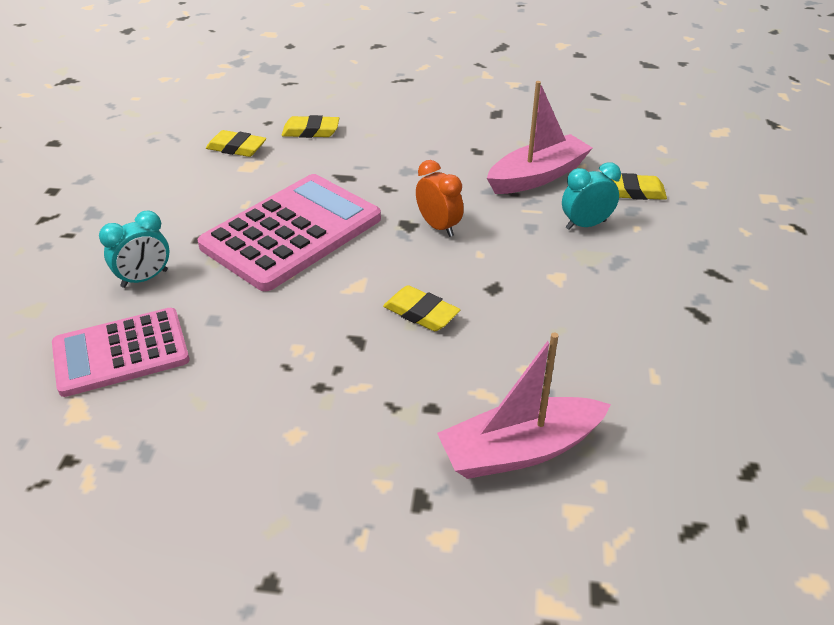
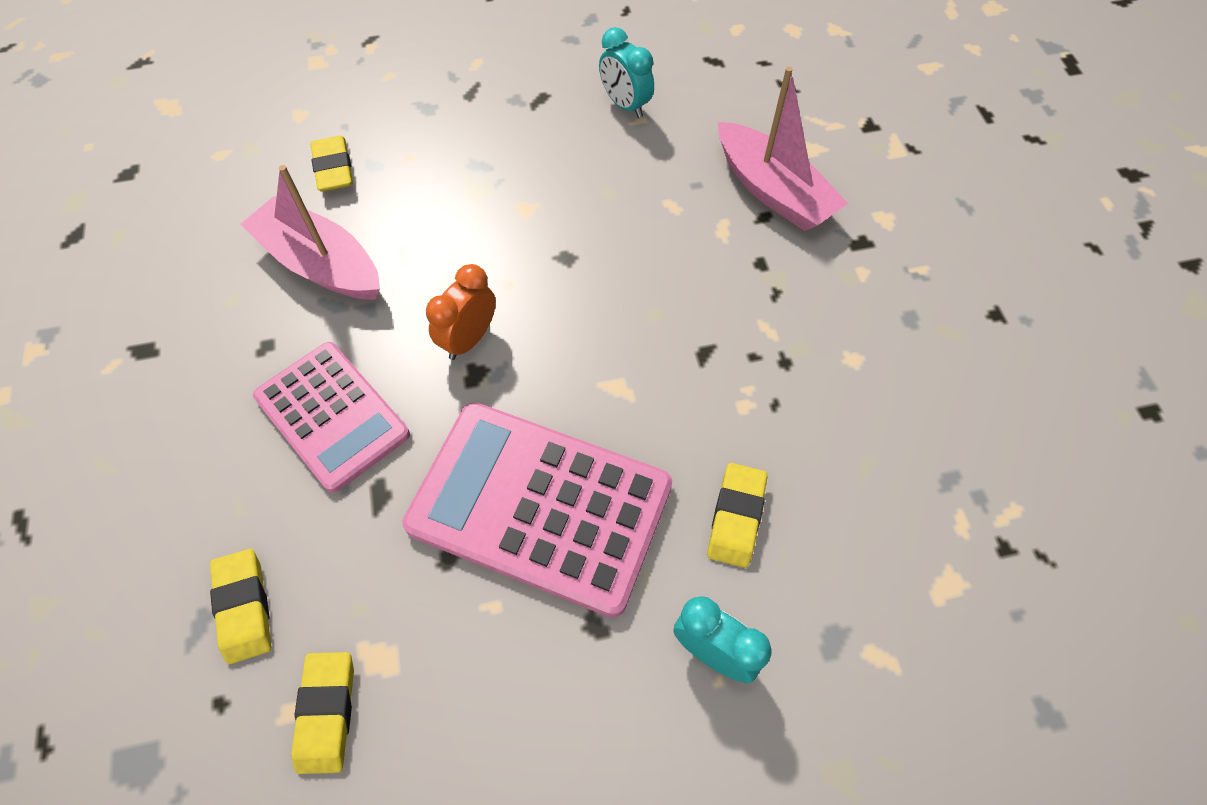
camera: 110 degrees left, 20 degrees up
(121, 352) = (848, 593): pink calculator -> pink calculator (332, 416)
(421, 313) = (636, 309): yellow eraser -> yellow eraser (736, 517)
(585, 225) = (418, 200): turquoise clock -> turquoise clock (625, 105)

